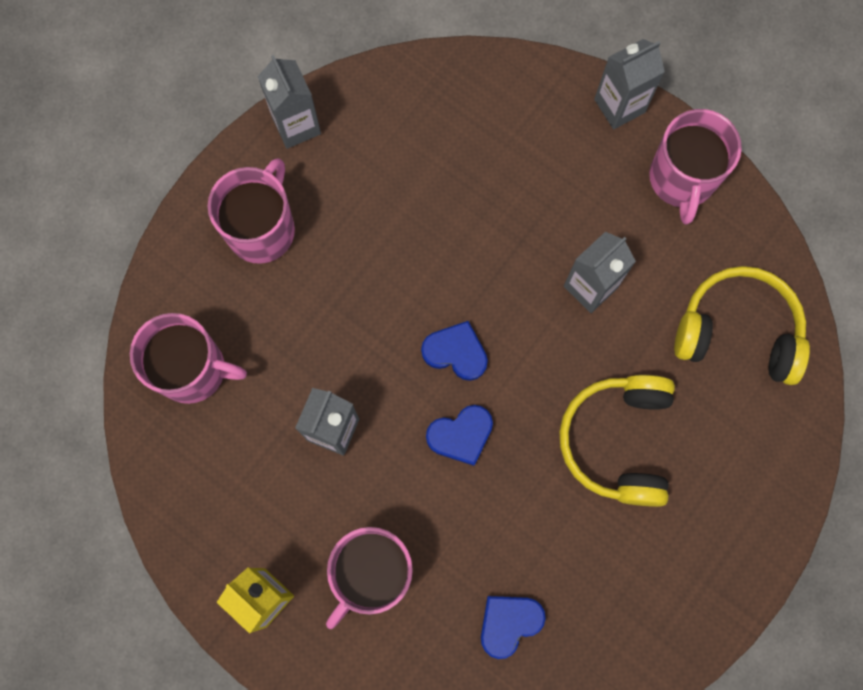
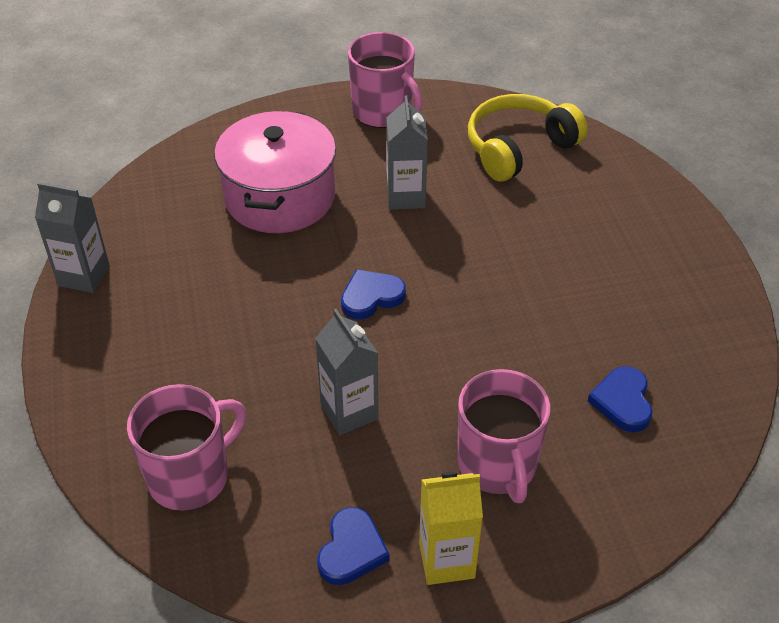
camera: 50 degrees left, 30 degrees down
(262, 229) = (134, 350): pink mug -> none
(461, 435) = (439, 335): blue heart -> blue heart (351, 550)
(502, 188) = (279, 197): none -> pink pot
(618, 441) = (536, 251): yellow headphones -> none
(619, 106) = (297, 109): grey carton -> none

